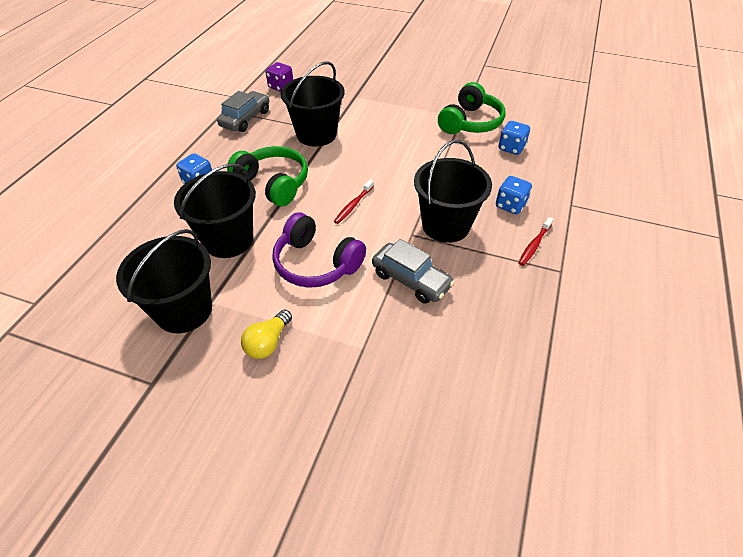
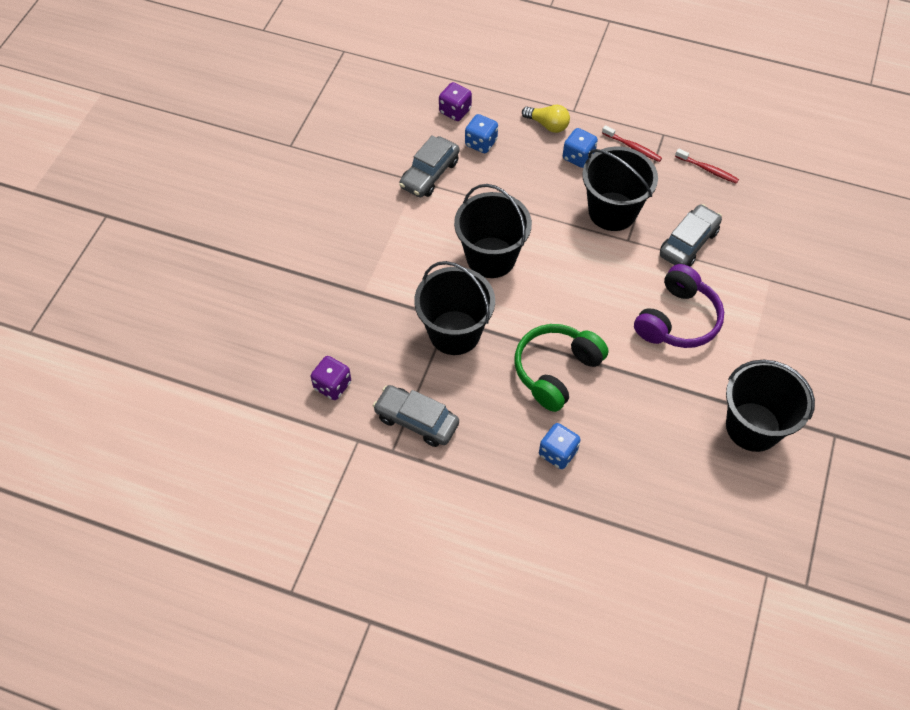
camera: 90 degrees left, 10 degrees up
(228, 240) = (653, 403): black bucket -> black bucket (491, 257)
(268, 342) = (777, 351): yellow light bulb -> yellow light bulb (548, 125)
(353, 205) = (588, 290): red toothbrush -> red toothbrush (707, 169)
(470, 122) = (429, 174): green headphones -> grey car
(544, 134) = (455, 111): none -> purple dice

